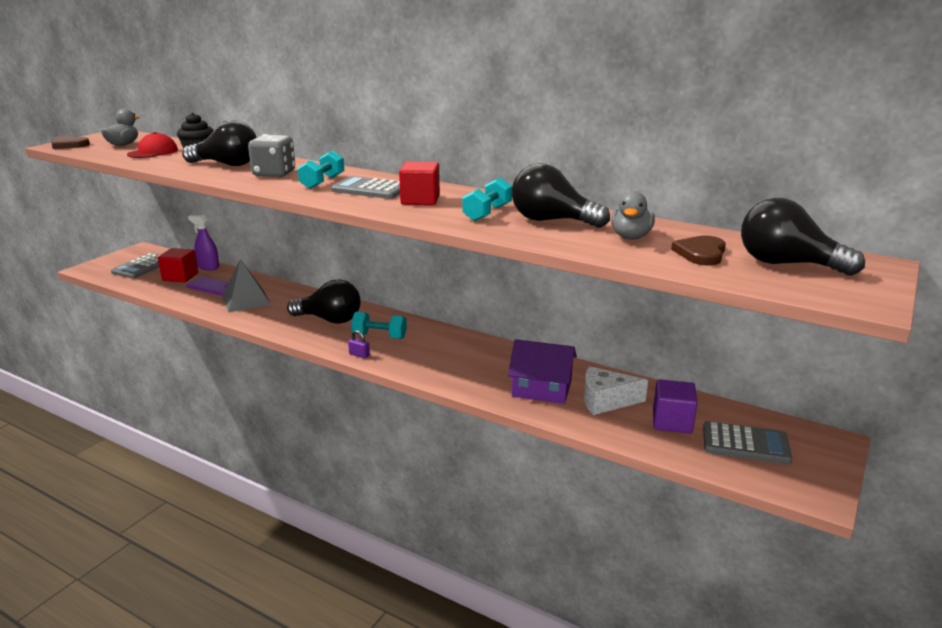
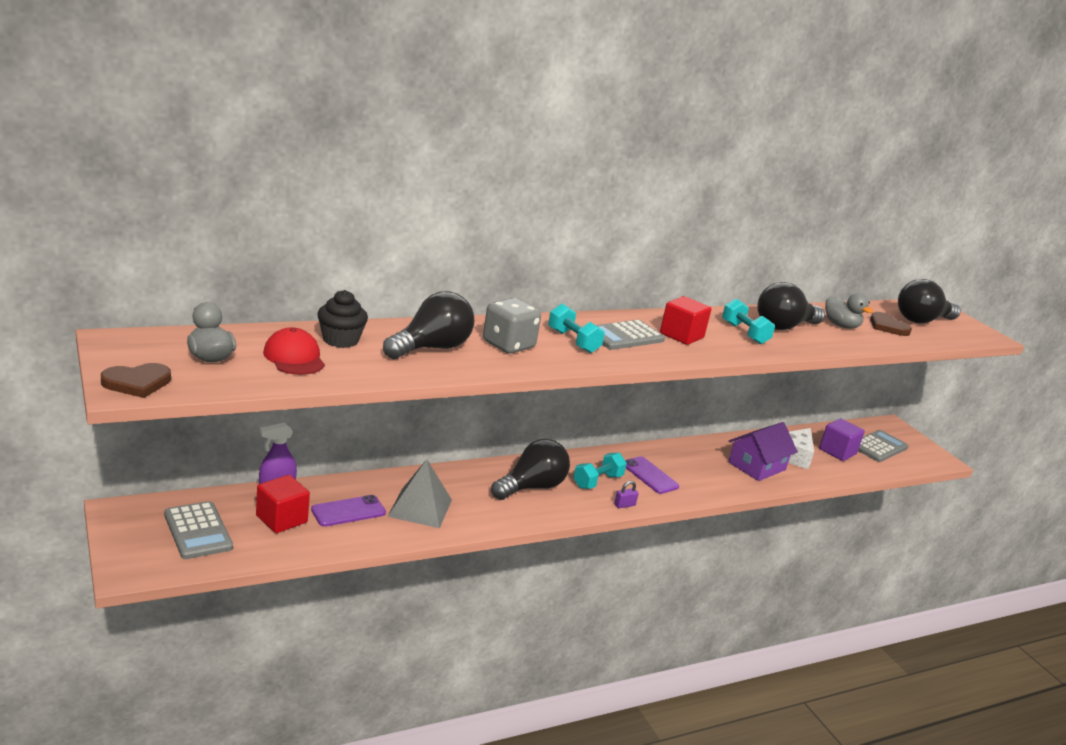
camera: 60 degrees left, 0 degrees up
(427, 351) = (650, 475): none -> purple phone

